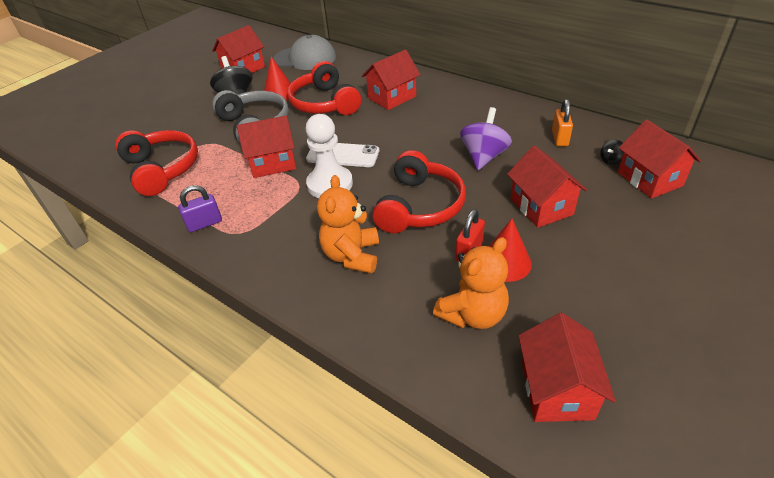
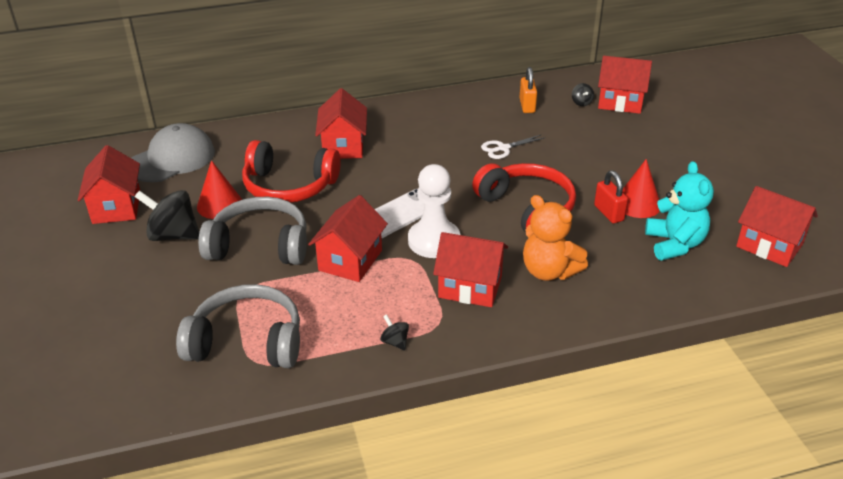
camera: 55 degrees left, 5 degrees down
(162, 169) = (247, 341): red headphones -> grey headphones
(205, 223) = (395, 342): purple padlock -> black spinning top
(473, 314) = (674, 244): orange teddy bear -> turquoise teddy bear
(484, 156) = (503, 148): purple spinning top -> white scissors
(541, 206) = (596, 157): red house -> red house (470, 287)
(559, 138) = (527, 106): orange padlock -> orange padlock turned 45 degrees clockwise

